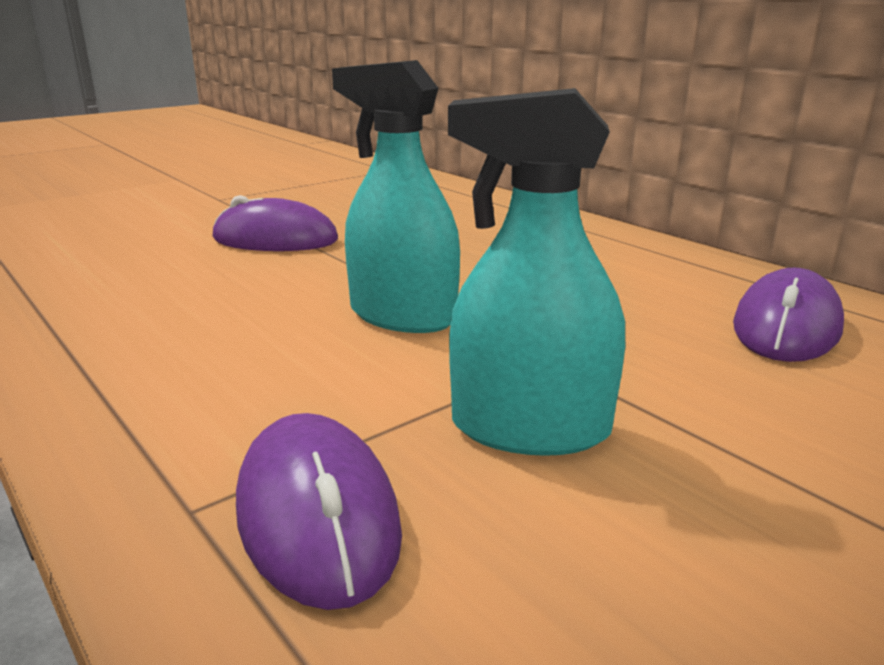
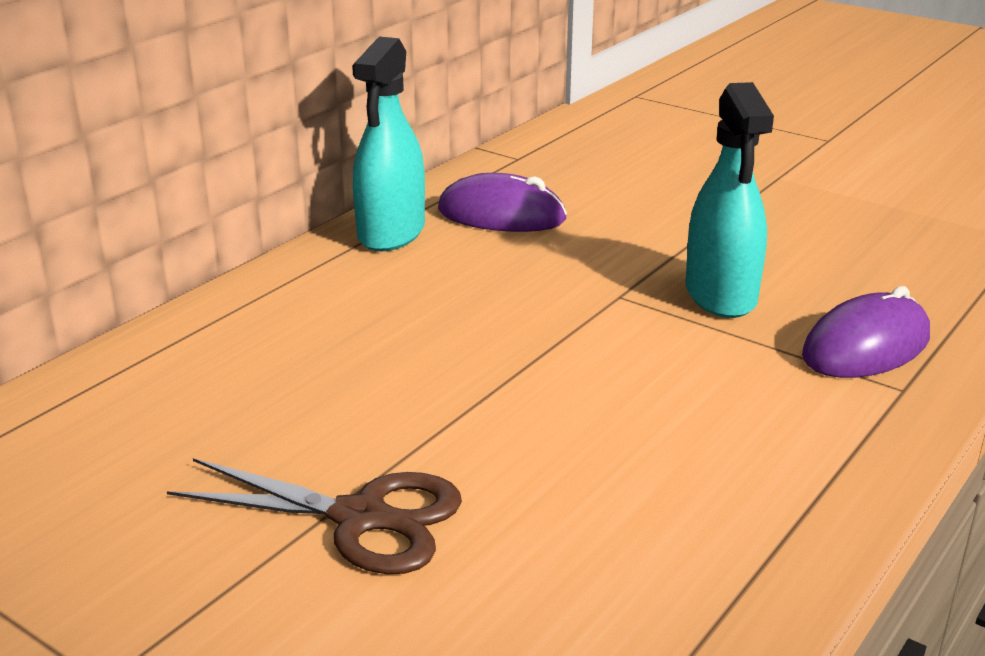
camera: 105 degrees left, 5 degrees up
(275, 239) = (360, 518): purple mouse -> brown scissors
(402, 316) = (574, 368): turquoise spray bottle -> turquoise spray bottle (391, 233)

